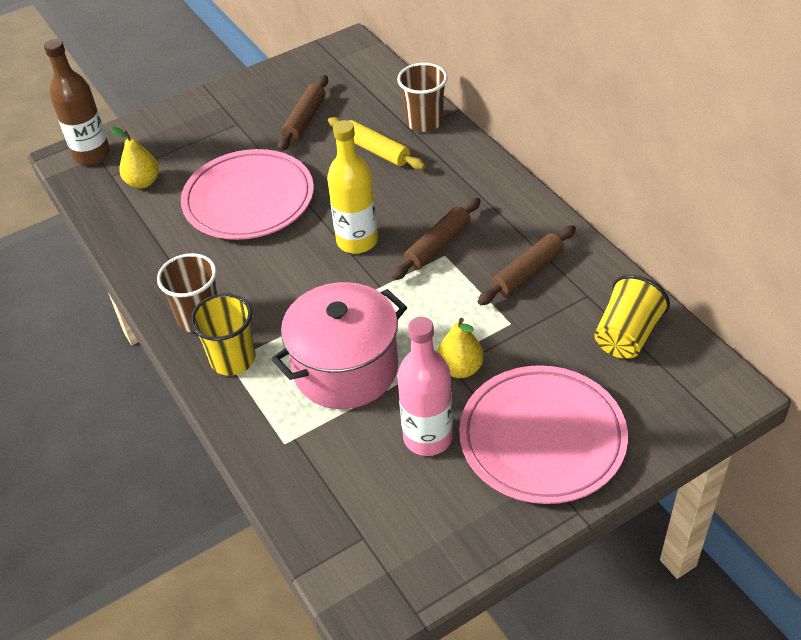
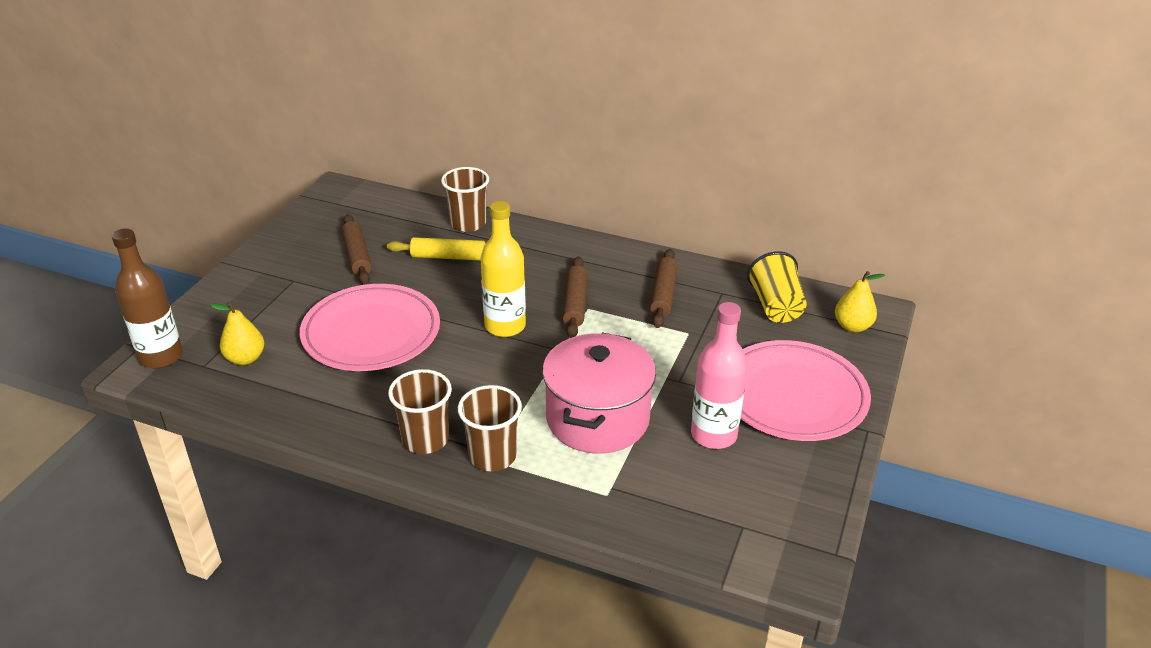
camera: 40 degrees left, 10 degrees down
(233, 359) = (492, 456): yellow cup -> brown cup
(460, 368) = (685, 378): yellow pear -> yellow pear (852, 326)

